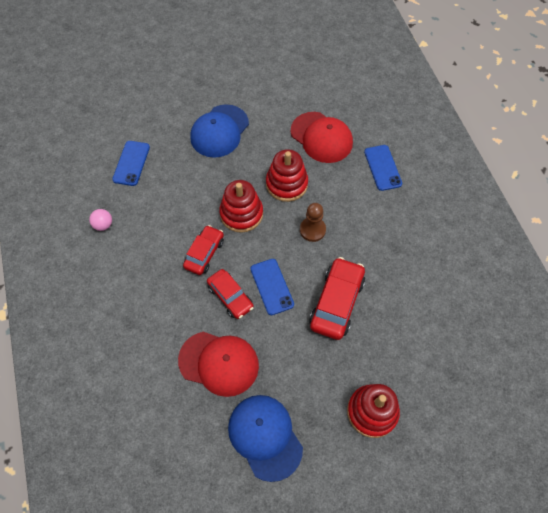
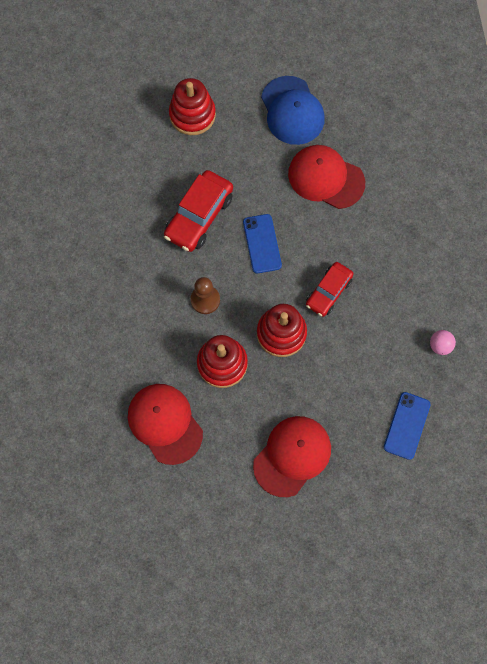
camera: 170 degrees left, 10 degrees up
(219, 131) = (292, 456): blue cap -> red cap
(230, 297) = (306, 240): red car -> none
(382, 168) = (103, 366): blue phone -> none

